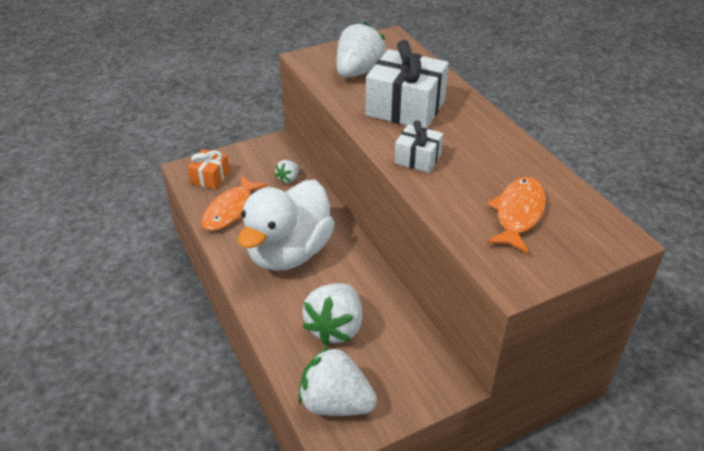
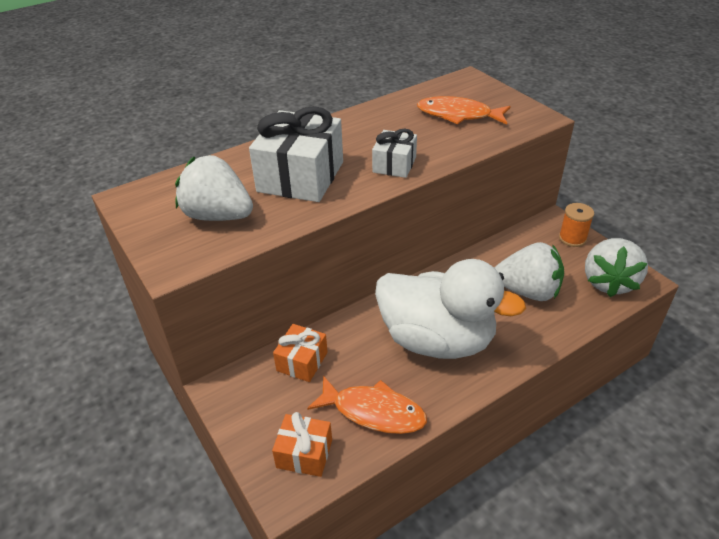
camera: 95 degrees left, 0 degrees up
(288, 178) = (302, 361): white strawberry -> orange gift
(416, 392) = (572, 238): none -> orange spool

